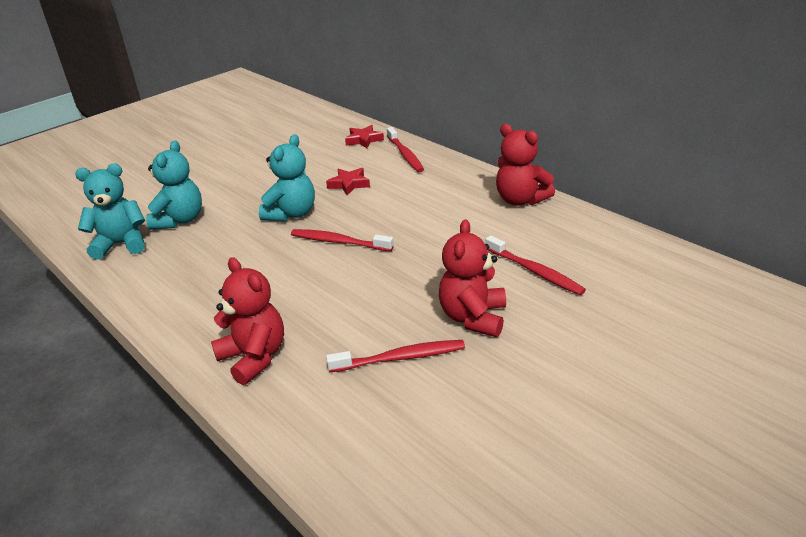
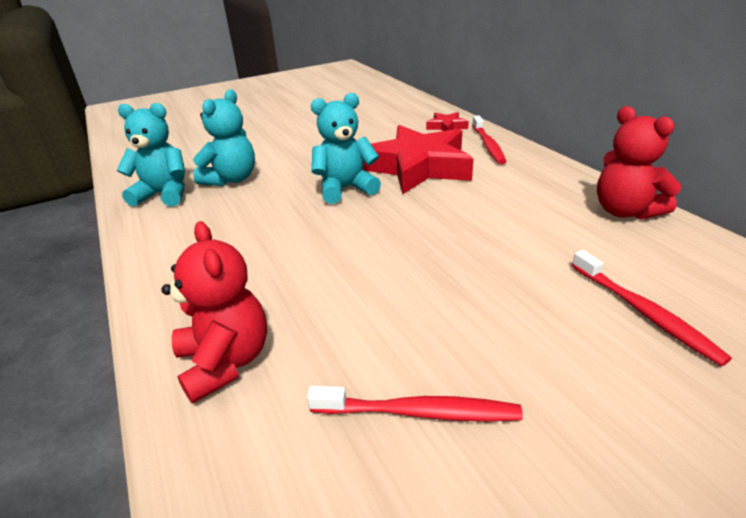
camera: 15 degrees right, 0 degrees up
(291, 214) = (345, 189): turquoise teddy bear -> turquoise teddy bear turned 150 degrees counterclockwise
(339, 242) = (386, 227): red toothbrush -> none
(349, 184) = (418, 167): red star -> red star, size x2.34
(473, 318) = (542, 368): red teddy bear -> none

